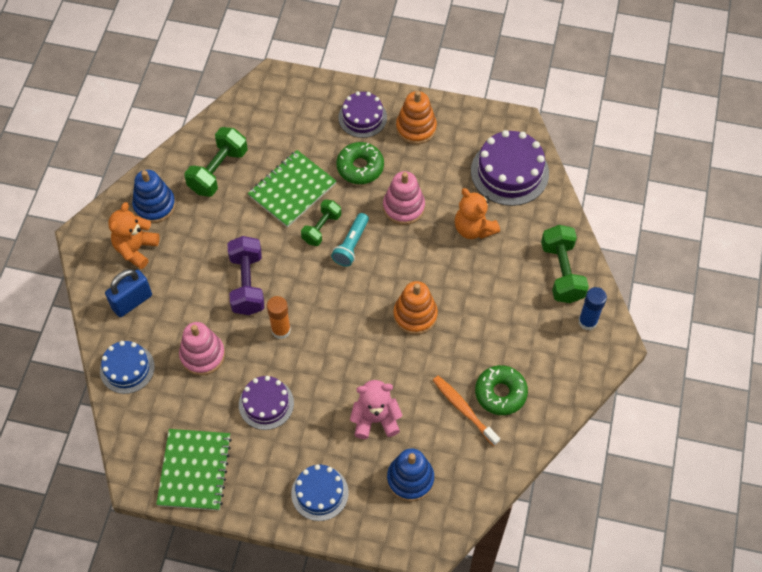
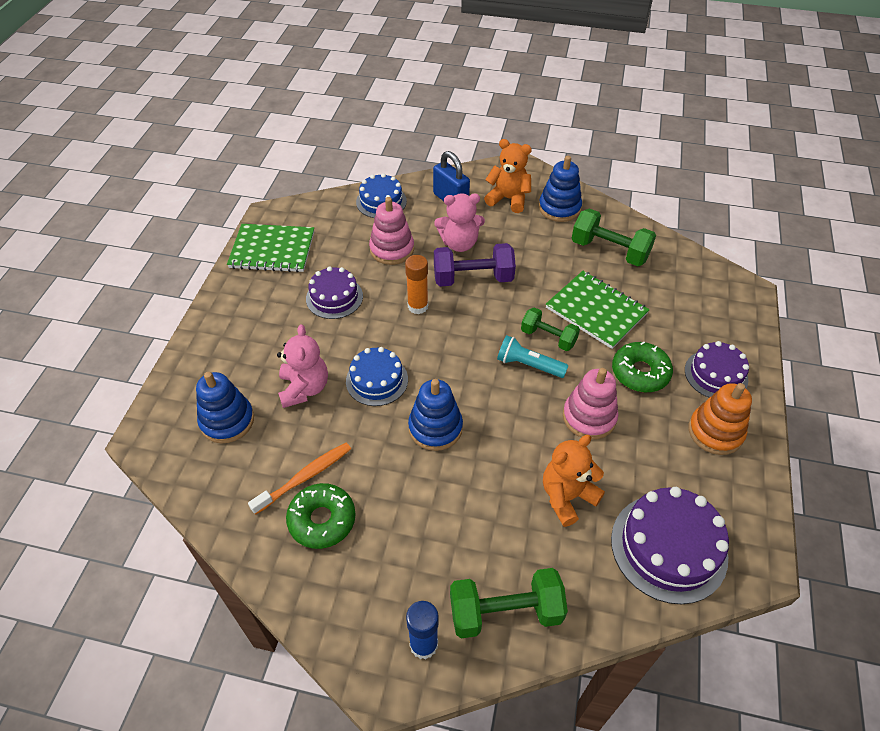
camera: 90 degrees right, 10 degrees down
(198, 294) = (459, 243): none -> pink teddy bear
(320, 493) = (229, 341): blue cake -> blue cake (377, 380)
(415, 315) = (435, 428): orange stacking toy -> blue stacking toy

